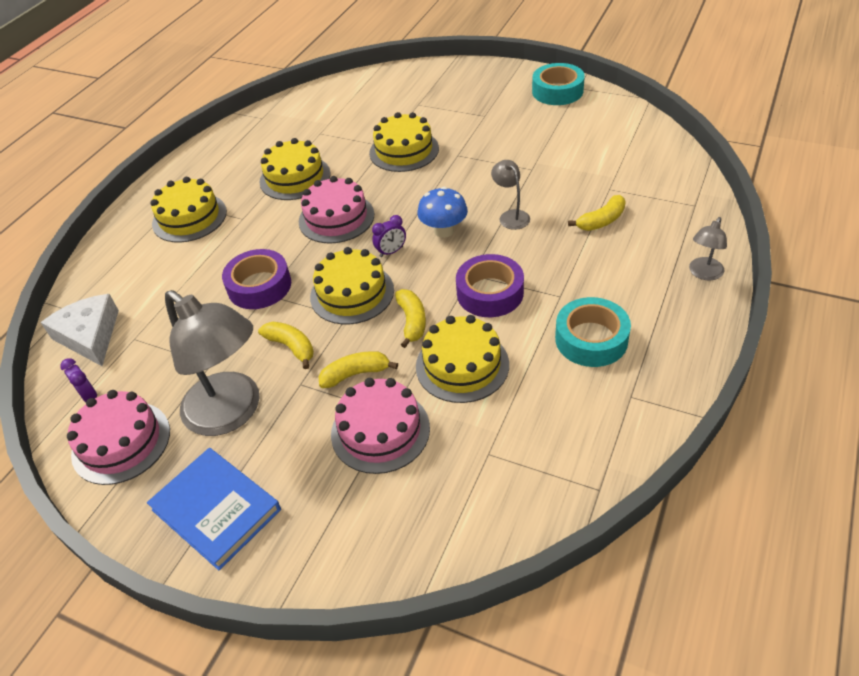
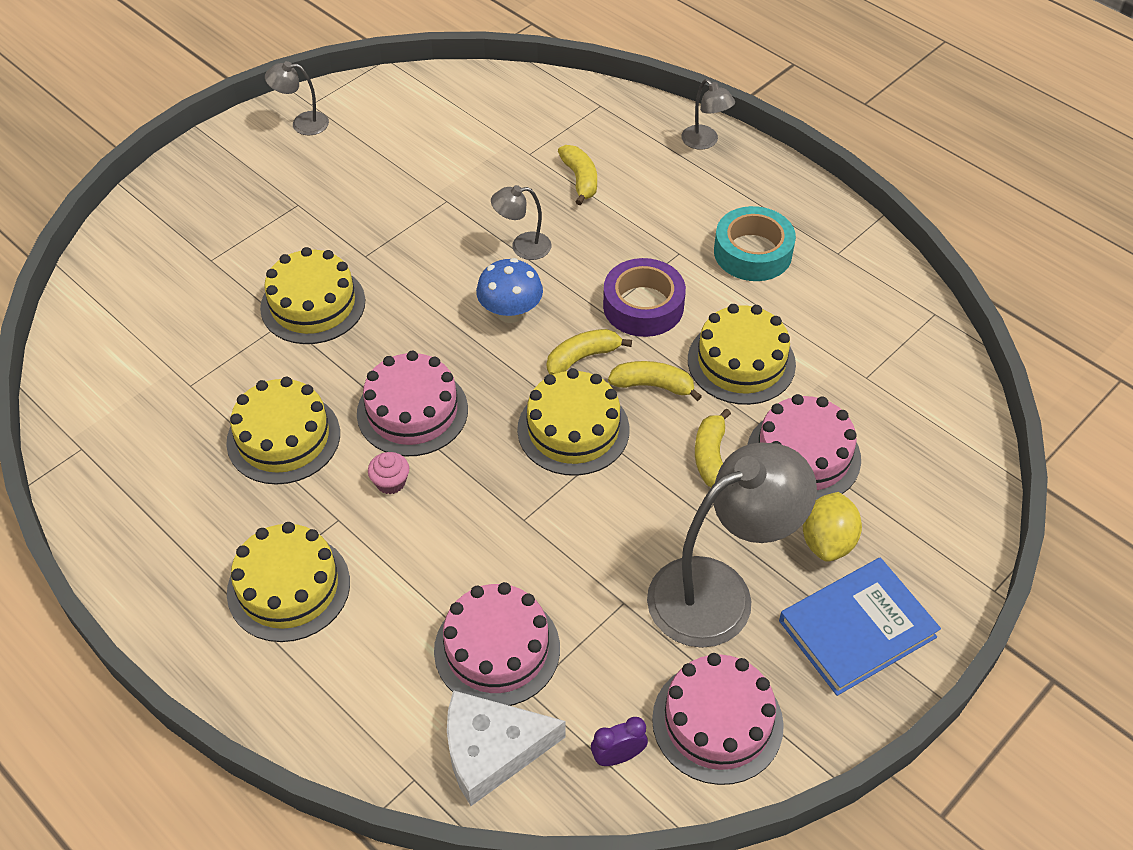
camera: 75 degrees left, 5 degrees up
(162, 314) = (497, 649): none -> pink cake
(259, 286) = (503, 524): purple tape -> none
(276, 228) = (390, 482): none -> pink cupcake
(291, 347) = (636, 510): yellow banana -> yellow banana (582, 357)
(297, 469) = (827, 541): none -> yellow lemon
(391, 252) = (518, 372): purple clock -> none
(557, 91) = (302, 123): turquoise tape -> grey lamp

